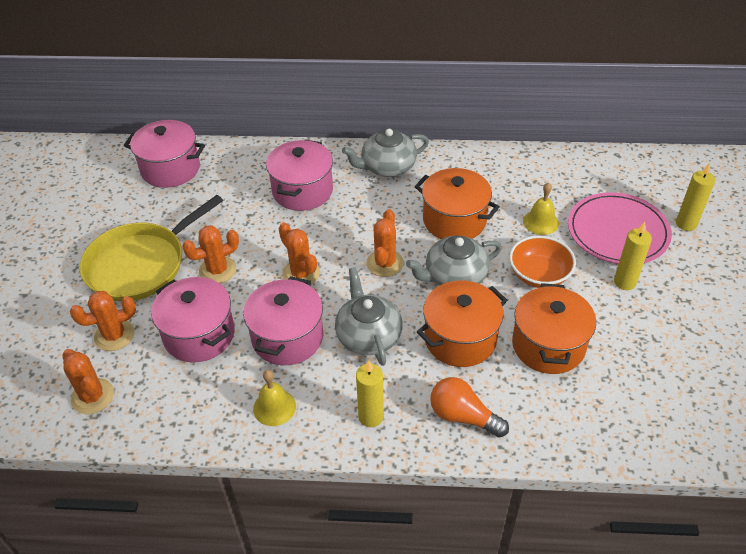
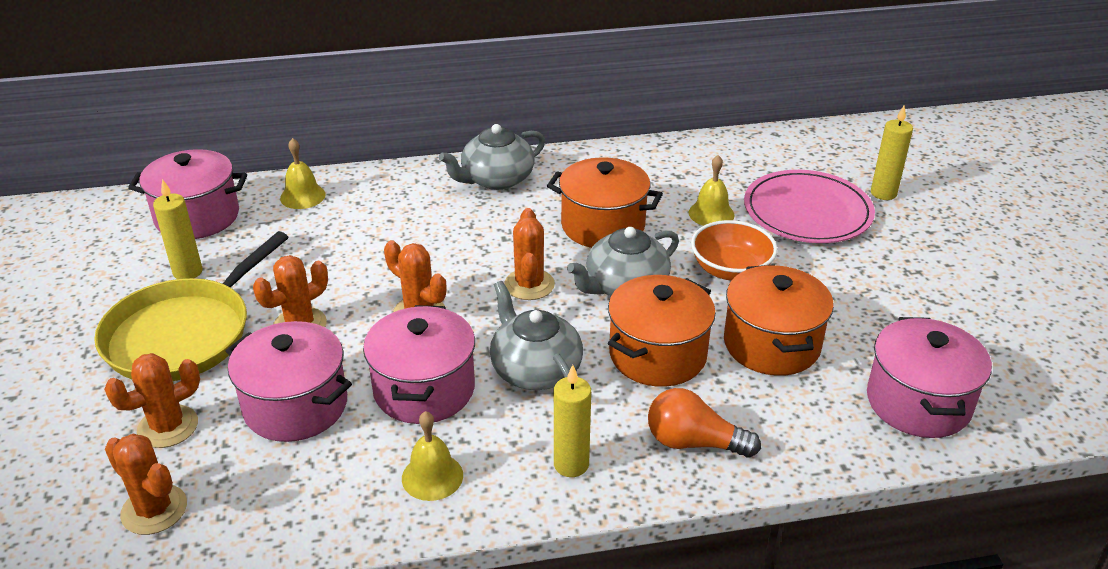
camera: 15 degrees left, 10 degrees down
(246, 162) = (302, 196): none -> yellow bell
(302, 191) = (391, 219): pink pot -> pink pot (918, 402)
(624, 282) = (837, 263): yellow candle -> yellow candle (188, 272)

